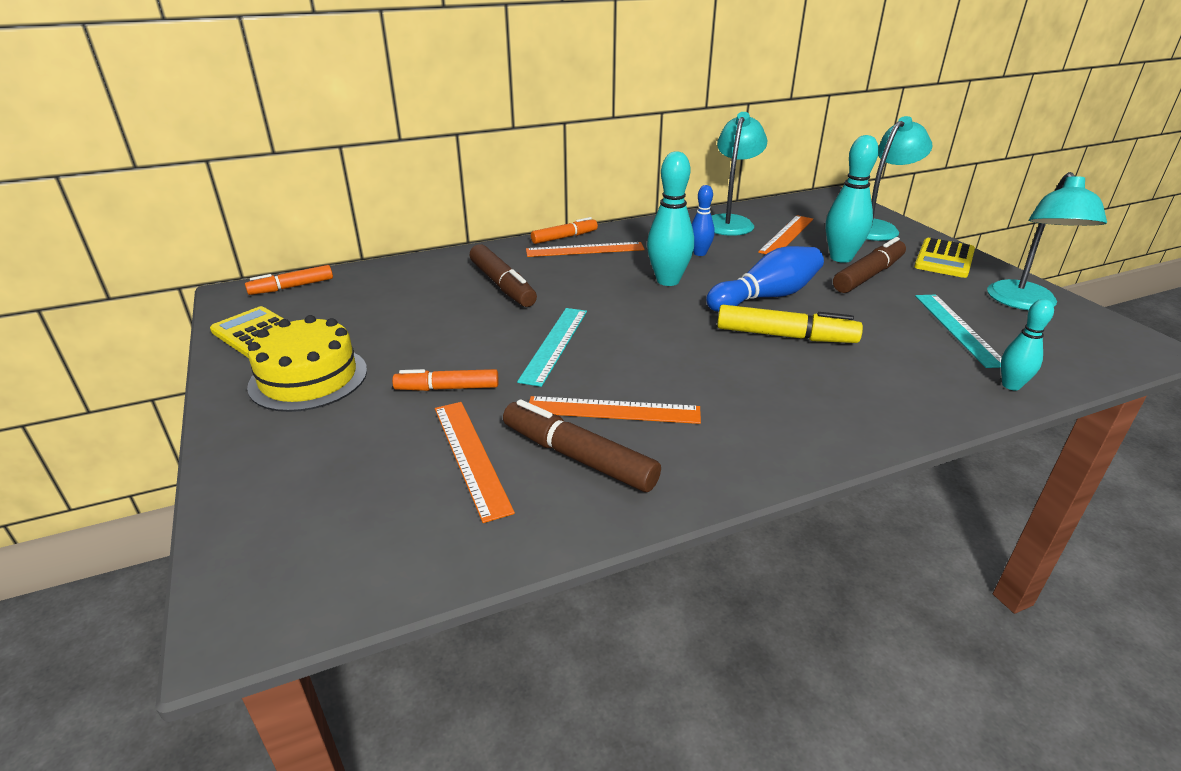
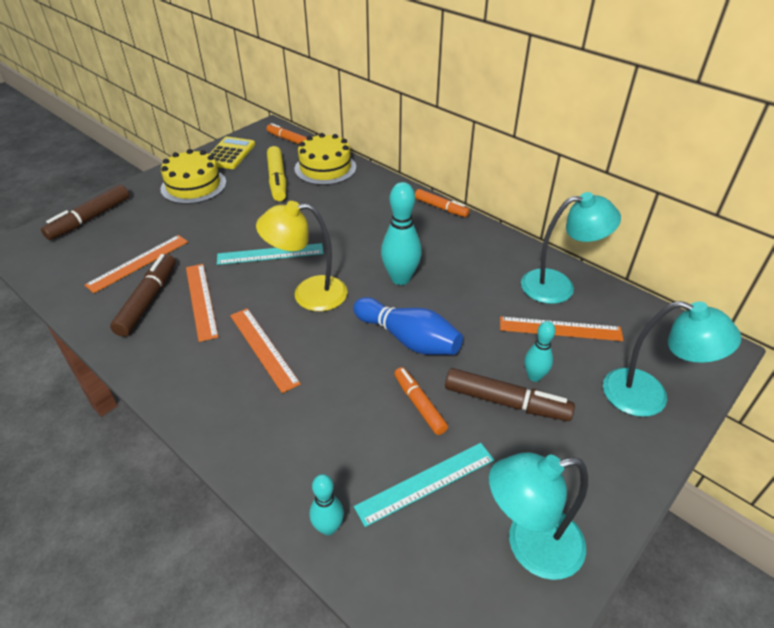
camera: 65 degrees right, 10 degrees up
(402, 277) = (325, 168): none -> yellow cake
(447, 388) = (201, 232): orange marker -> orange marker (419, 404)
(502, 285) = (340, 207): brown marker -> brown marker (90, 219)
(585, 250) = (426, 224): orange ruler -> orange ruler (263, 348)
(656, 334) = (308, 294): none -> yellow lamp
(699, 253) = (468, 283): blue bowling pin -> none
(785, 336) = (343, 362): yellow marker -> yellow marker (277, 180)
(841, 258) = (534, 376): turquoise bowling pin -> turquoise bowling pin, size x0.59
(944, 259) = (604, 464): yellow calculator -> none

